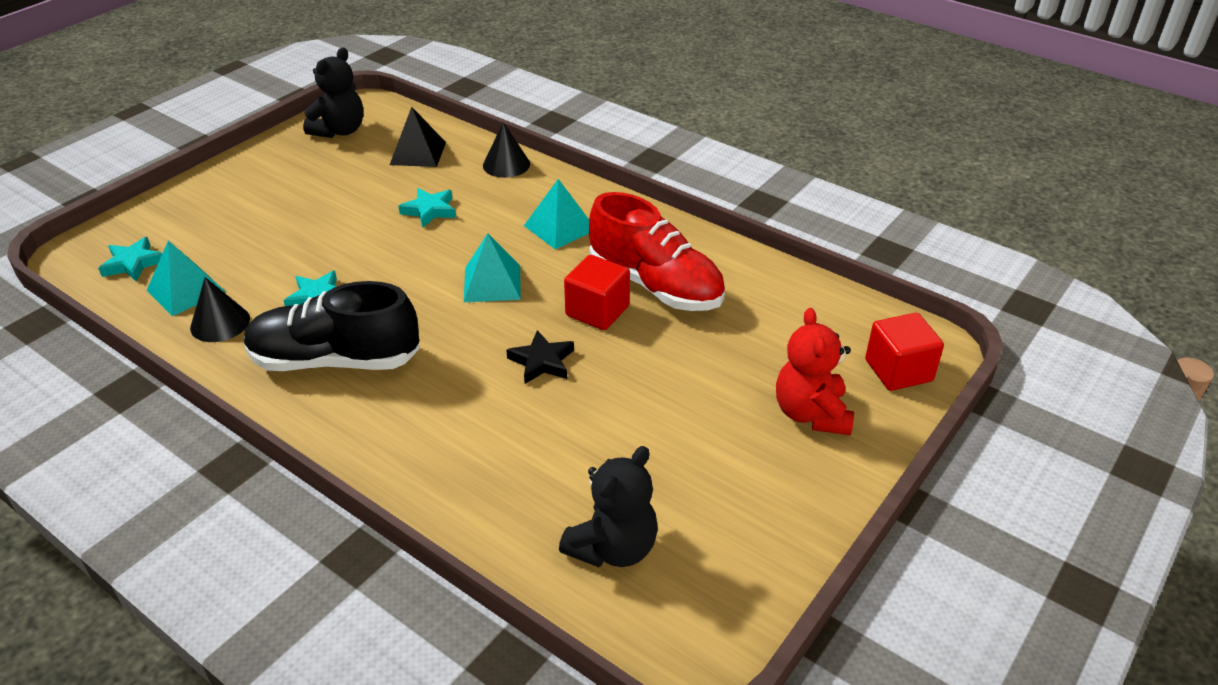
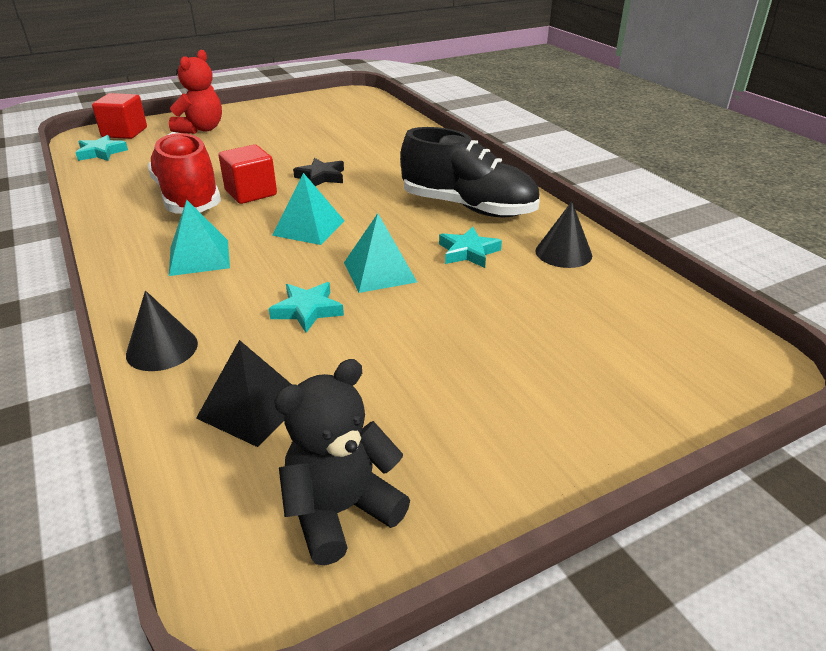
camera: 155 degrees left, 5 degrees down
(133, 263) = (673, 336): turquoise star -> turquoise star (101, 152)
(186, 290) = (601, 289): turquoise pyramid -> turquoise pyramid (379, 272)
(613, 547) = (358, 115): black teddy bear -> none

